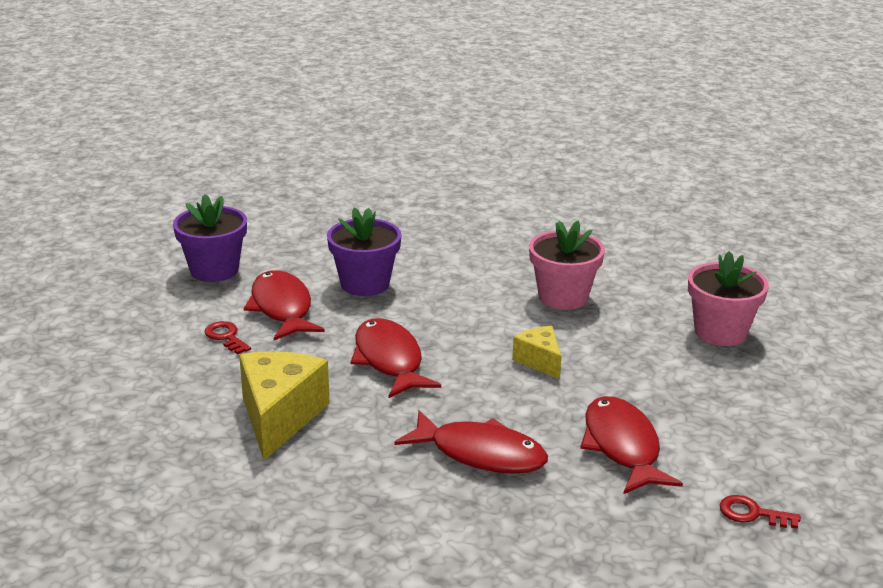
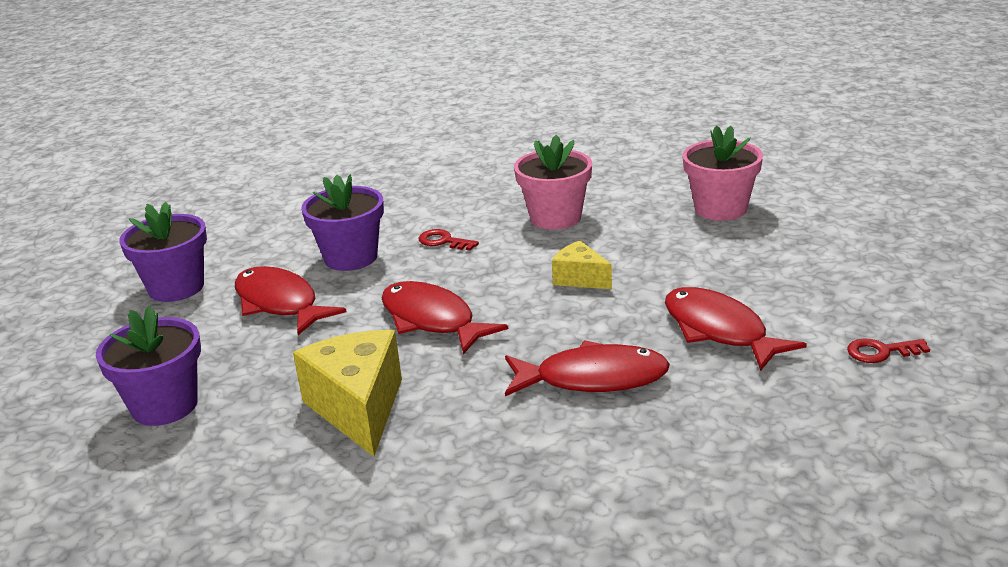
camera: 20 degrees left, 0 degrees up
(143, 368) = (164, 406): none -> purple flower pot
(226, 337) = (238, 348): red key -> red key (443, 241)

